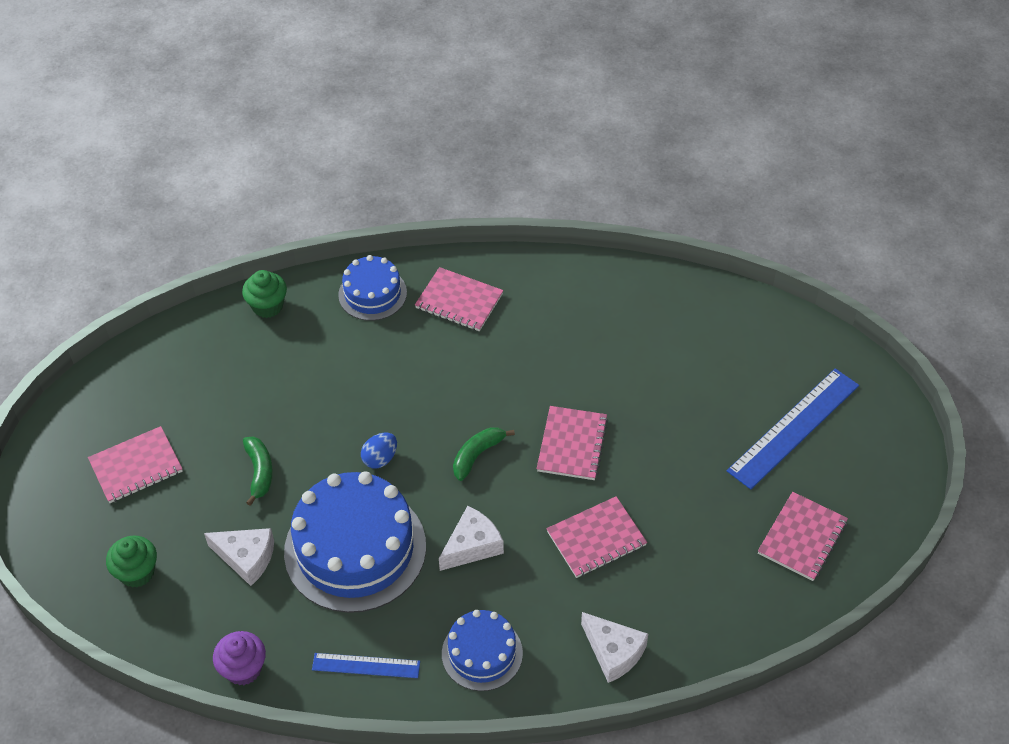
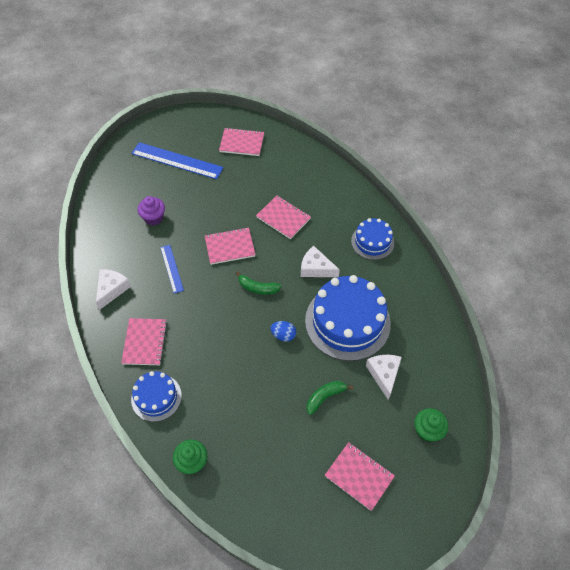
camera: 115 degrees left, 5 degrees up
(243, 669) = (446, 342): purple cupcake -> purple cupcake (154, 218)
(366, 665) = (409, 287): blue ruler -> blue ruler (171, 268)
(613, 652) = (341, 193): white cheese -> white cheese (112, 290)

